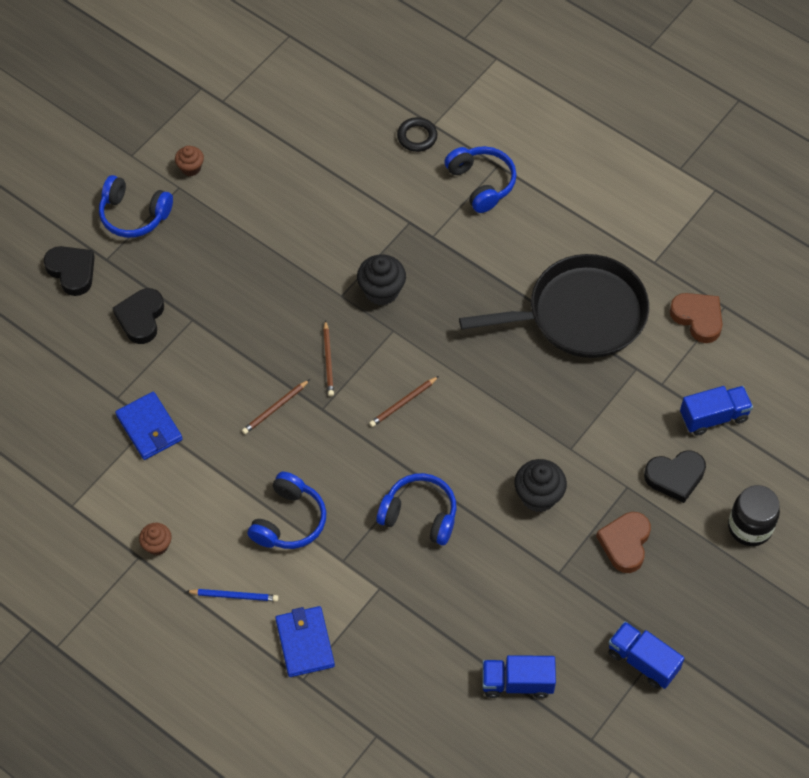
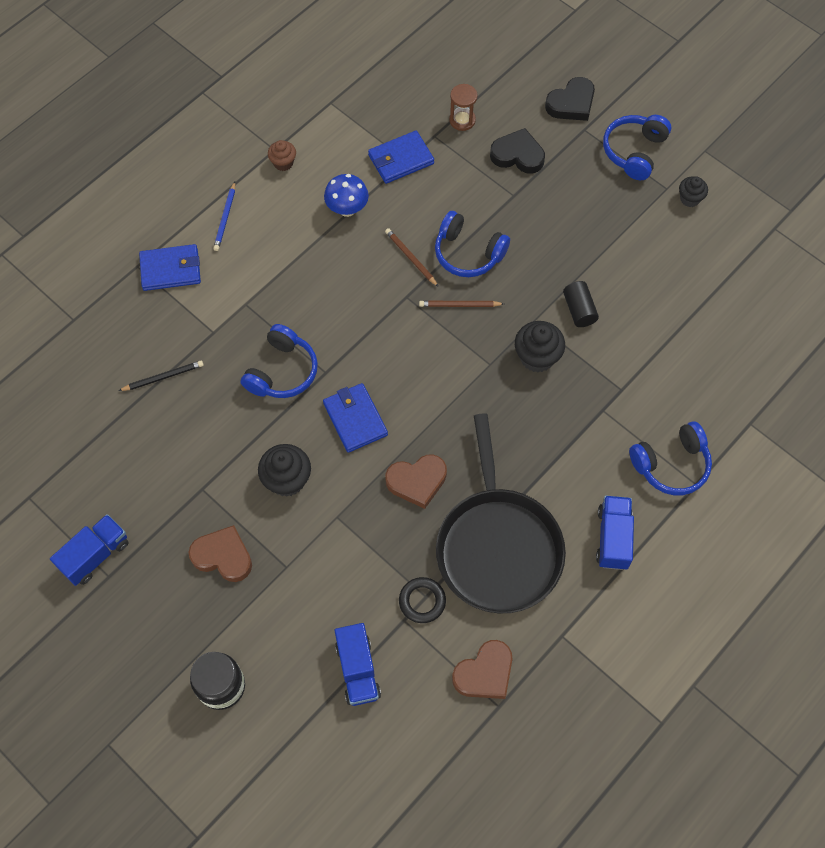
camera: 95 degrees right, 5 degrees up
(95, 372) = (462, 120): none -> brown hourglass
(190, 168) = (690, 199): brown cupcake -> black cupcake
(216, 474) = (347, 209): none -> blue mushroom
(289, 520) = (292, 263): blue headphones -> blue headphones (468, 253)
(326, 258) = (579, 310): none -> black cylinder
(403, 403) = (405, 367): brown pencil -> none
(417, 137) = (733, 406): black ring -> black ring (422, 601)
(438, 629) = (163, 377): none -> black pencil
(466, 442) = (355, 419): none -> blue wallet
(517, 683) = (97, 439): blue truck -> blue truck (613, 538)
(525, 384) = (417, 481): none -> brown heart
(675, 477) = (291, 617): black heart -> none

